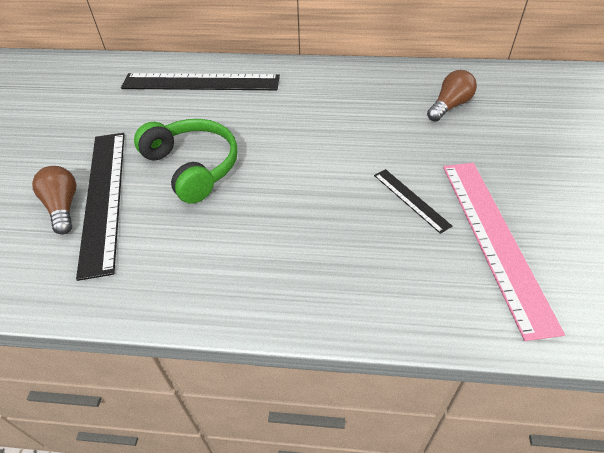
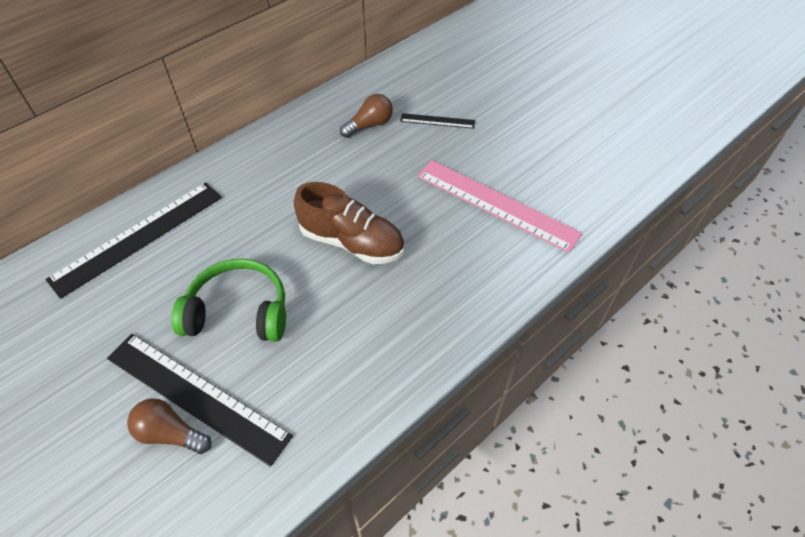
camera: 50 degrees left, 5 degrees up
(325, 178) = (352, 242): none -> brown shoe
(411, 200) = (423, 215): black ruler -> black ruler (437, 121)
(449, 106) = (369, 125): brown light bulb -> brown light bulb turned 60 degrees clockwise

